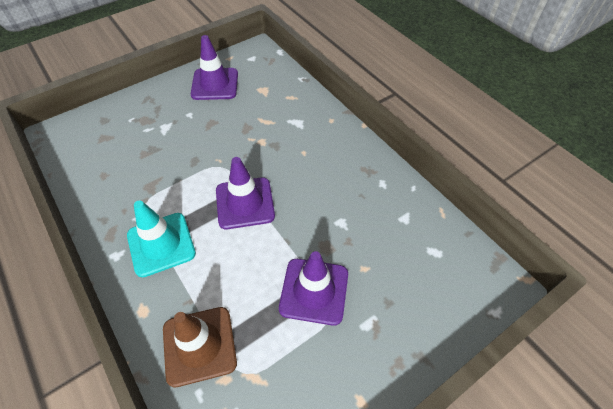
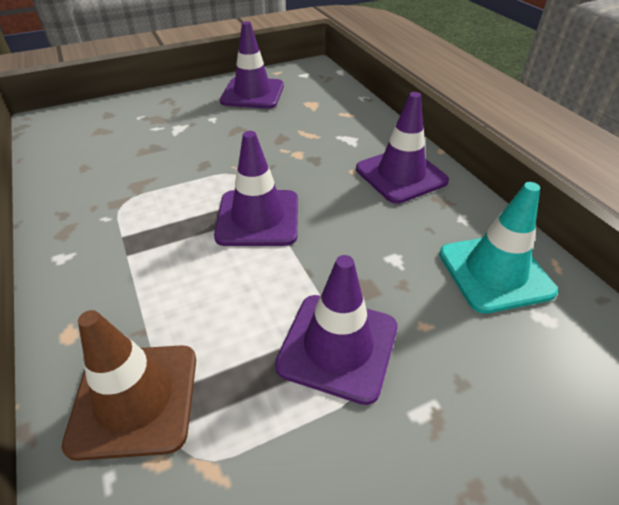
camera: 10 degrees right, 10 degrees down
(161, 244) = (127, 252): turquoise traffic cone -> turquoise traffic cone (495, 272)
(338, 152) = (401, 175): none -> purple traffic cone

